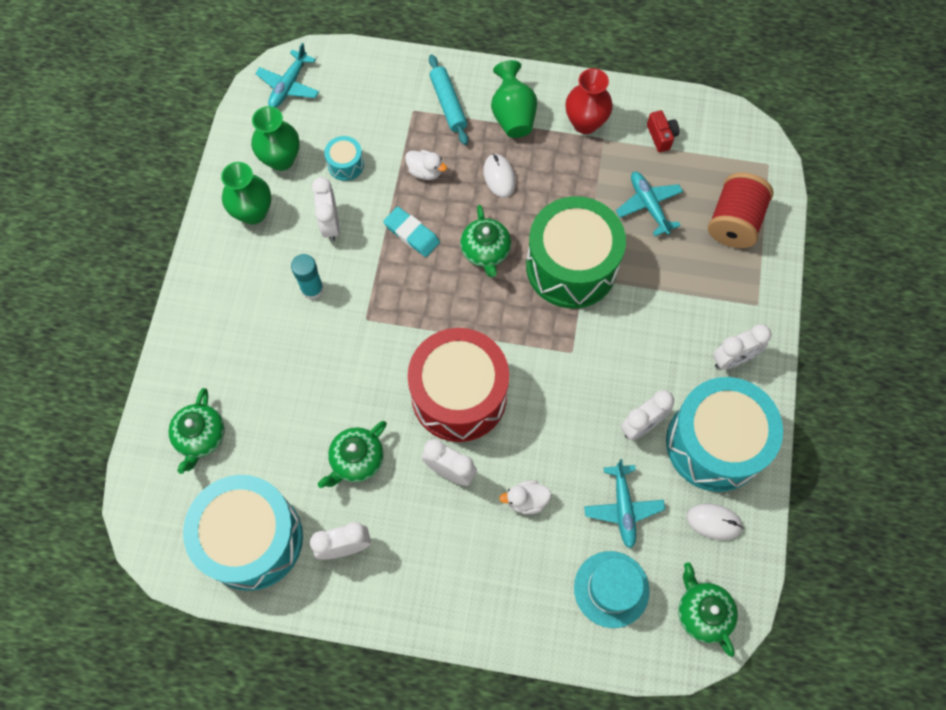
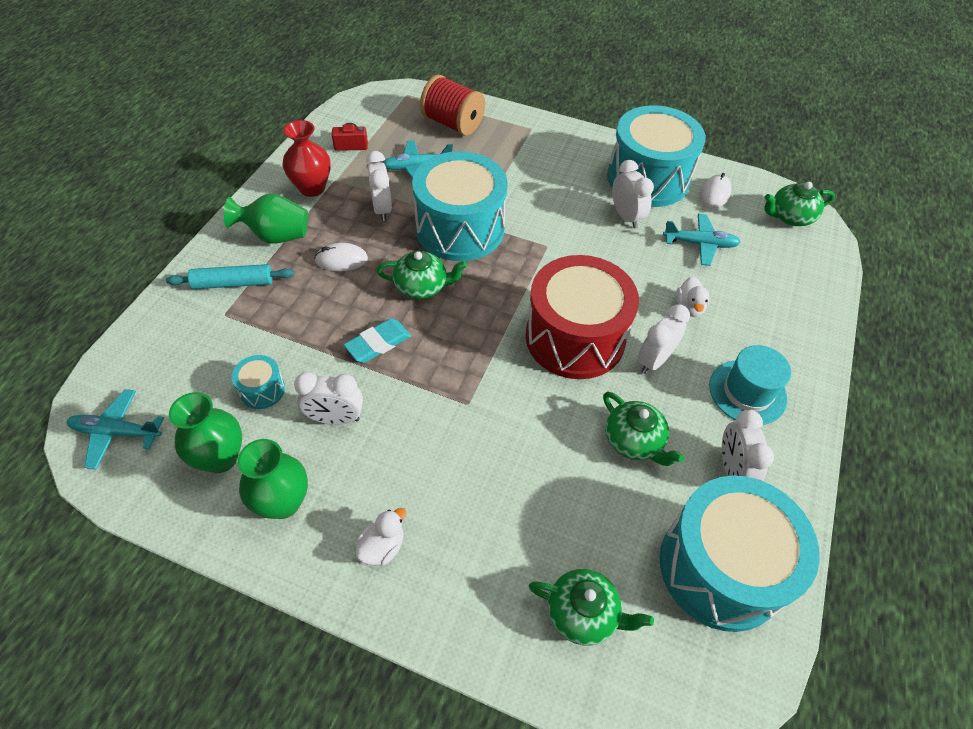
camera: 80 degrees left, 15 degrees down
(288, 86) = (116, 432): turquoise plane -> turquoise plane turned 150 degrees clockwise
(312, 289) = (414, 451): turquoise glue stick -> none
(425, 171) = (307, 318): white duck -> white duck (382, 547)
(571, 266) = (460, 228): green drum -> turquoise drum
(611, 589) = (772, 267): turquoise hat -> turquoise hat (747, 392)
(733, 359) = (576, 152): white clock -> white clock (382, 209)

